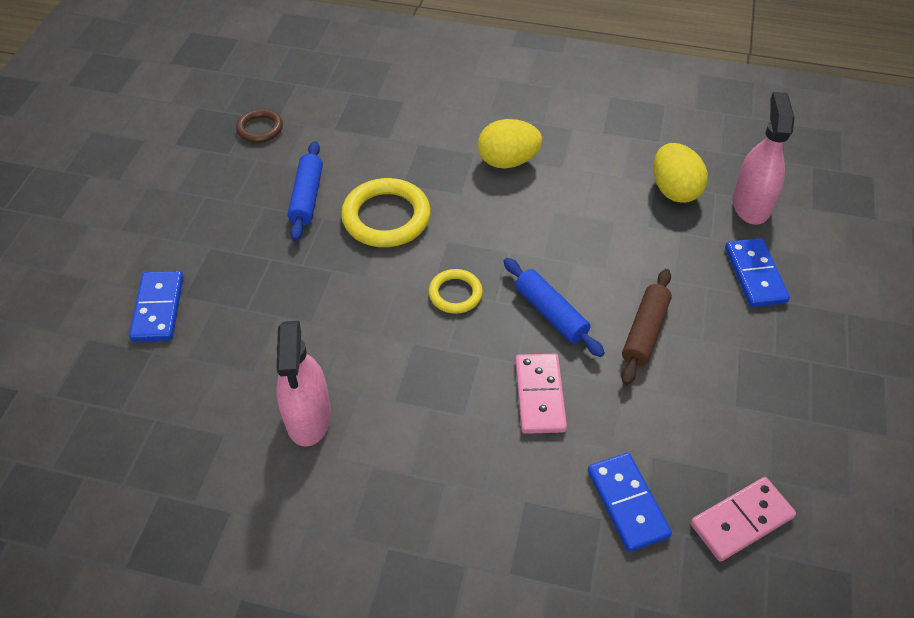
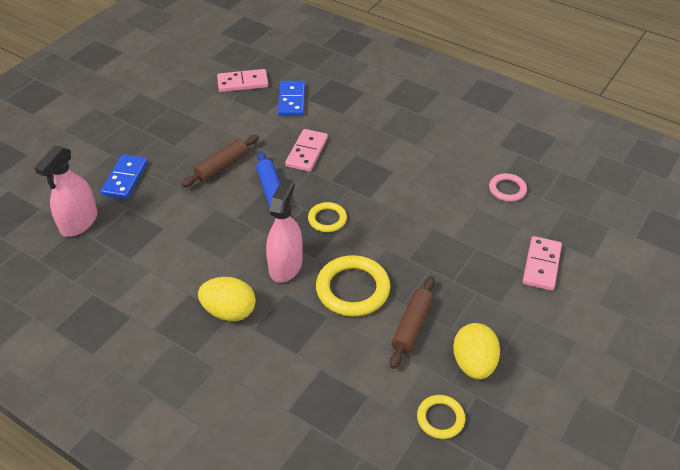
camera: 160 degrees left, 5 degrees down
(158, 308) = (541, 265): blue domino -> pink domino
(210, 418) = (507, 189): none -> pink ring
(260, 129) = (440, 418): brown ring -> yellow ring
(307, 197) = (412, 326): blue rolling pin -> brown rolling pin
(308, 417) = (447, 175): pink spray bottle -> pink spray bottle (285, 265)
(674, 190) = (121, 248): yellow egg -> yellow egg (473, 363)

